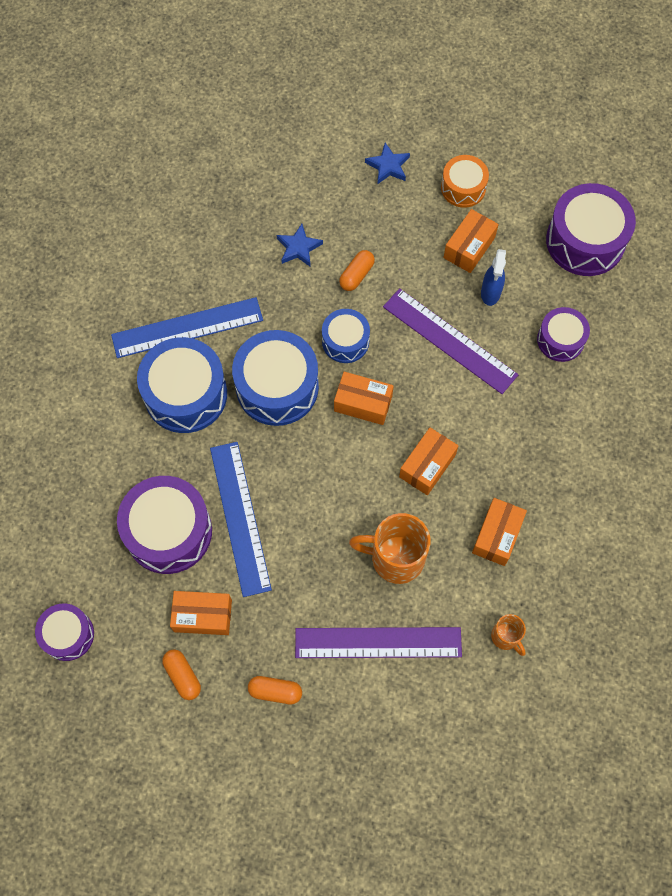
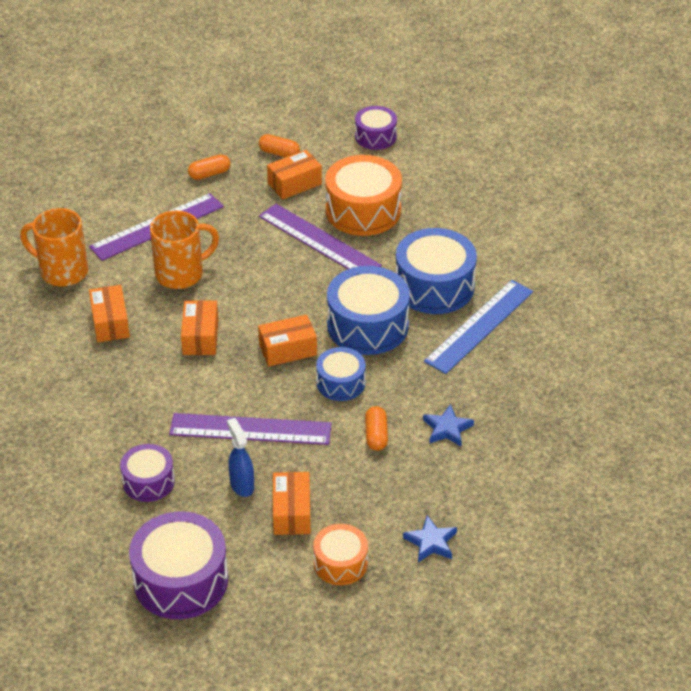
camera: 145 degrees right, 25 degrees down
(168, 531) = (363, 210): purple drum -> orange drum
(240, 517) = (319, 241): blue ruler -> purple ruler
(506, 637) = (62, 271): orange mug -> orange mug, size x1.89

